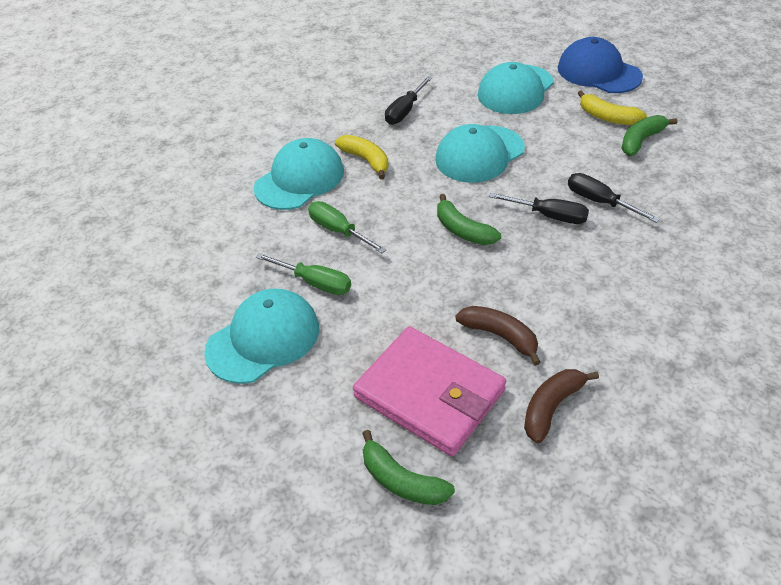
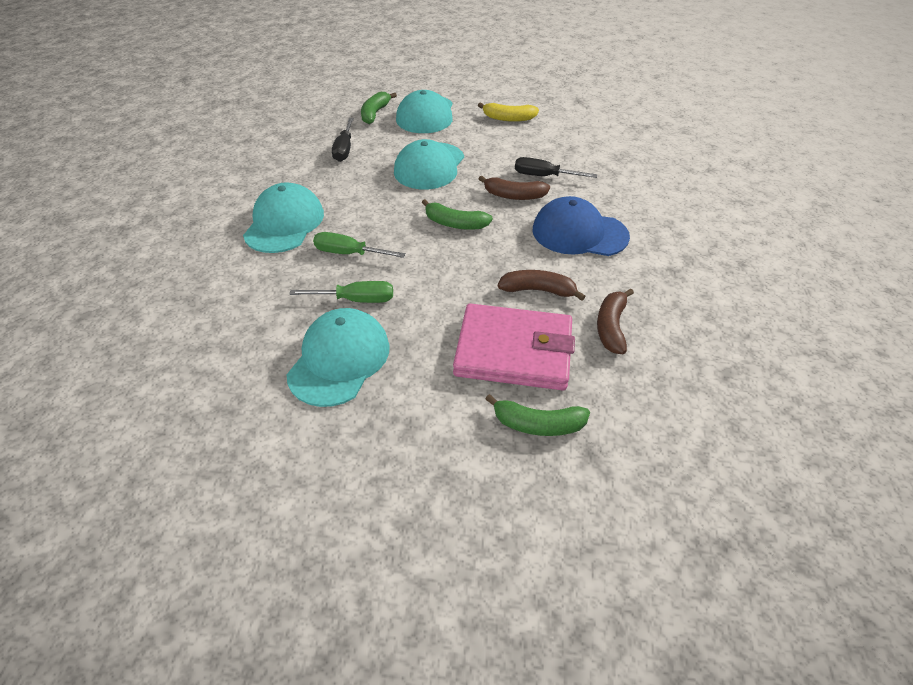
camera: 30 degrees left, 0 degrees up
(366, 160) = (336, 194): yellow banana -> none
(549, 216) = (514, 195): black screwdriver -> brown banana
(598, 72) = (480, 90): blue cap -> blue cap (579, 233)
(641, 140) = (543, 128): green banana -> green banana (375, 113)

